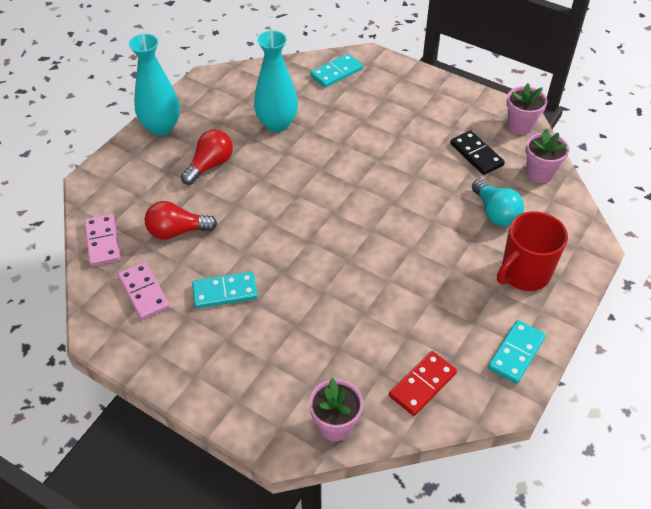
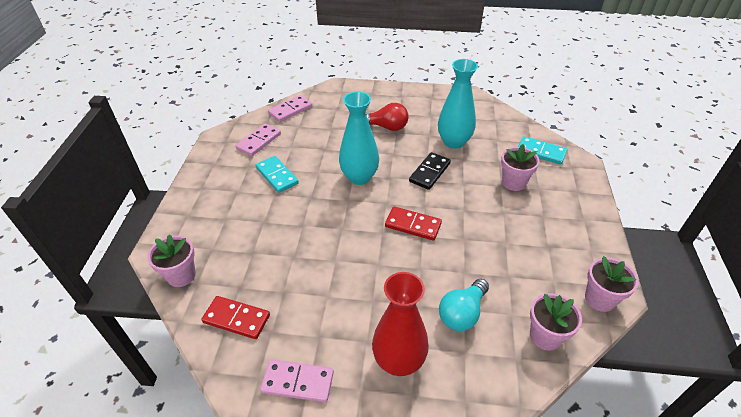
camera: 65 degrees right, 5 degrees down
(161, 127) = (404, 94): turquoise vase -> turquoise vase (359, 177)
(177, 231) = (317, 135): red light bulb -> none
(364, 110) = (513, 182): none -> pink flower pot
(376, 203) = (413, 225): none -> red domino
(476, 154) = (527, 275): black domino -> black domino (429, 172)
(516, 353) = (298, 382): turquoise domino -> pink domino
(524, 274) = (399, 361): red mug -> red vase

